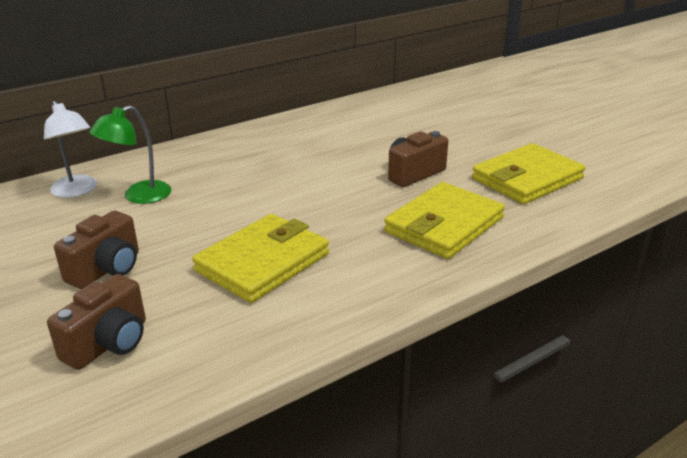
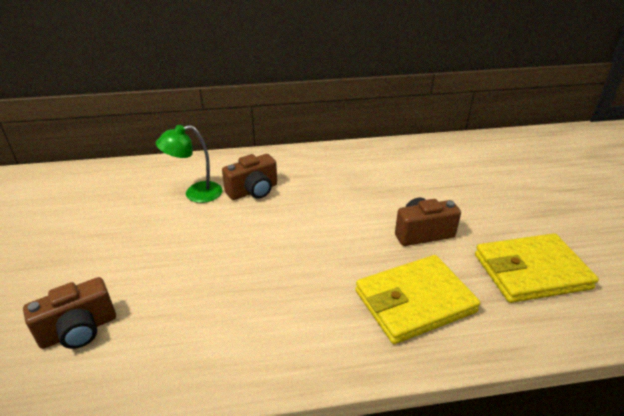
camera: 25 degrees right, 5 degrees up
(77, 191) = (160, 177): white lamp -> none
(107, 269) = (128, 257): brown camera -> brown camera (253, 191)
(262, 262) = (237, 290): yellow wallet -> none

